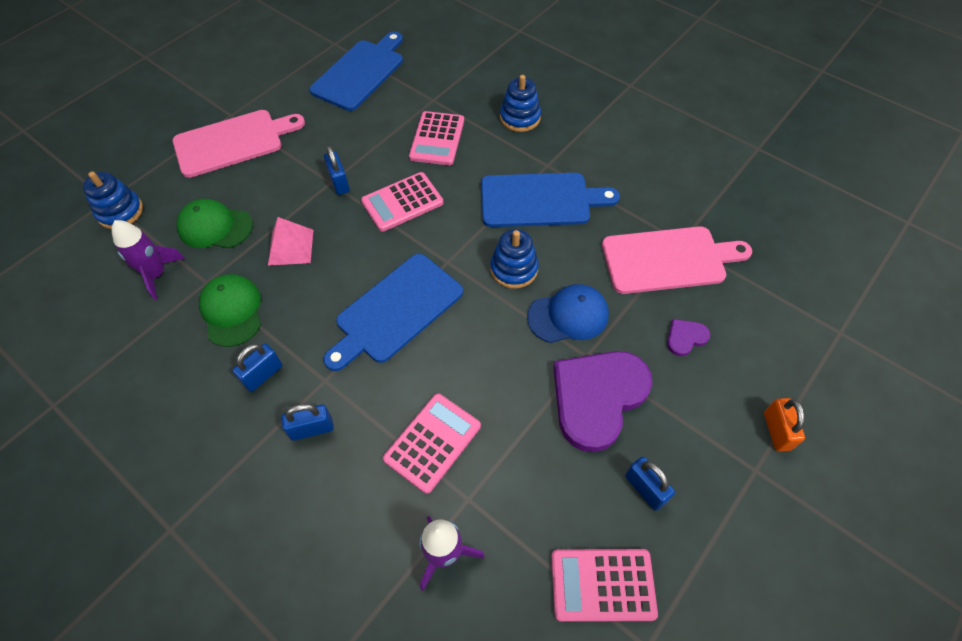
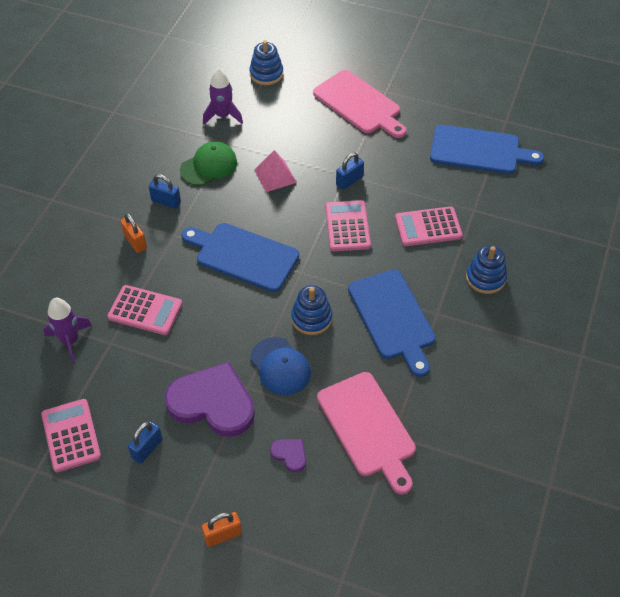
camera: 70 degrees right, 5 degrees down
(215, 227) = (275, 128): green cap -> none
(312, 429) = (135, 242): blue padlock -> orange padlock
(402, 202) = (347, 226): pink calculator -> pink calculator turned 45 degrees clockwise

